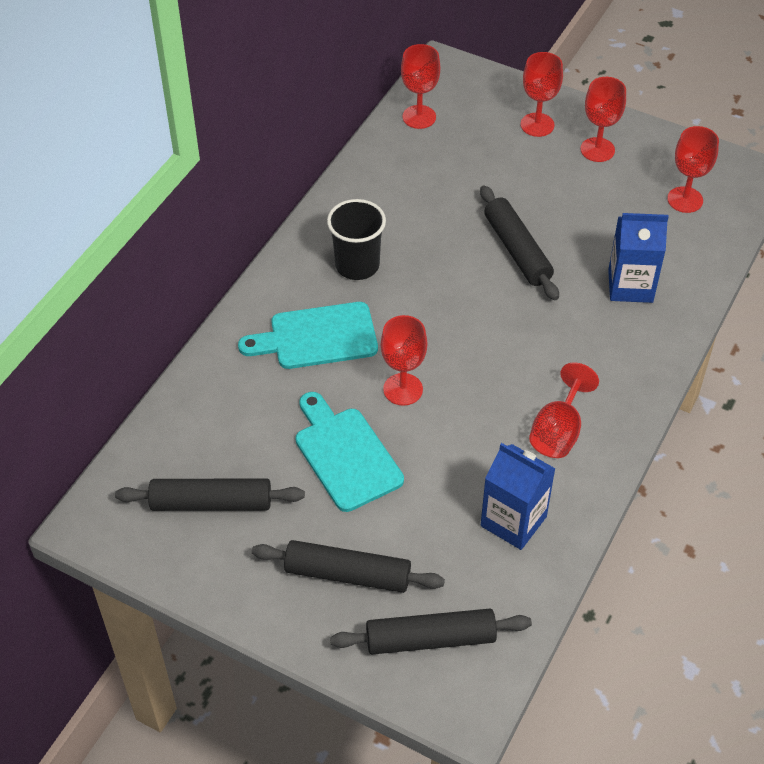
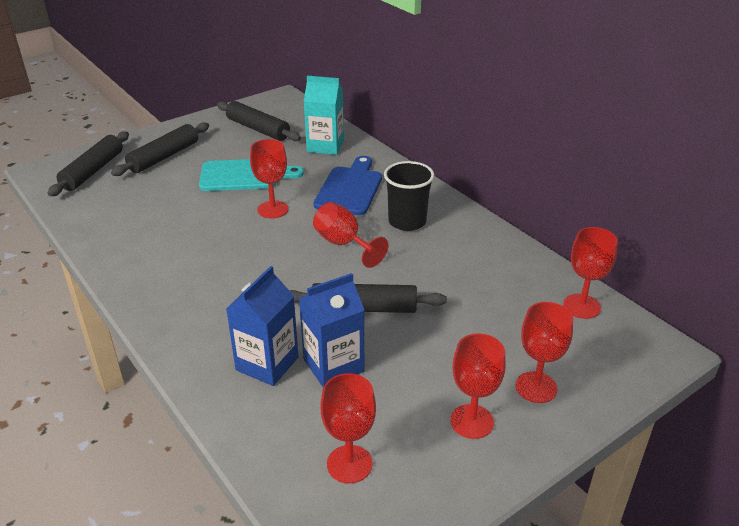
camera: 115 degrees right, 15 degrees down
(211, 503) = (258, 129): black rolling pin -> black rolling pin turned 75 degrees counterclockwise
(224, 403) = (325, 146): none -> turquoise carton
(317, 337) = (350, 188): turquoise cutting board -> blue cutting board
(513, 521) = (125, 221): blue carton -> blue carton (333, 365)
(558, 431) = (167, 264): red goblet -> red goblet (343, 244)

